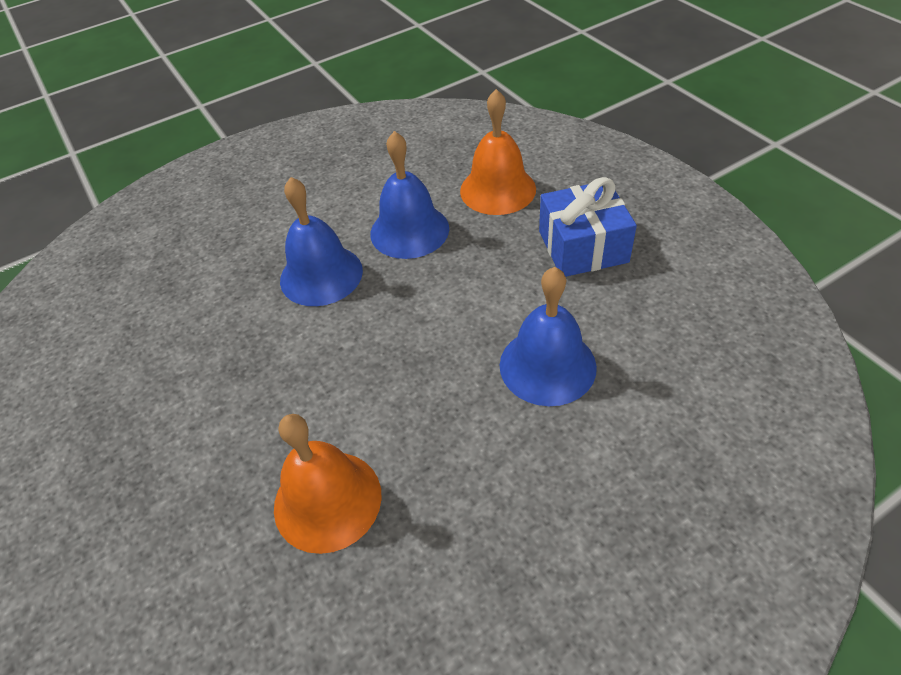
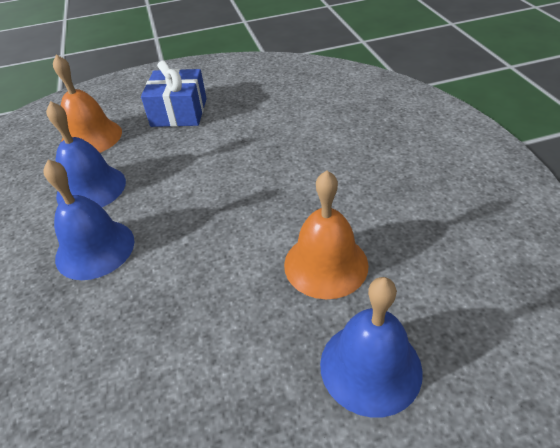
camera: 75 degrees left, 5 degrees down
(547, 365) = (265, 144): blue bell -> blue bell (370, 367)

